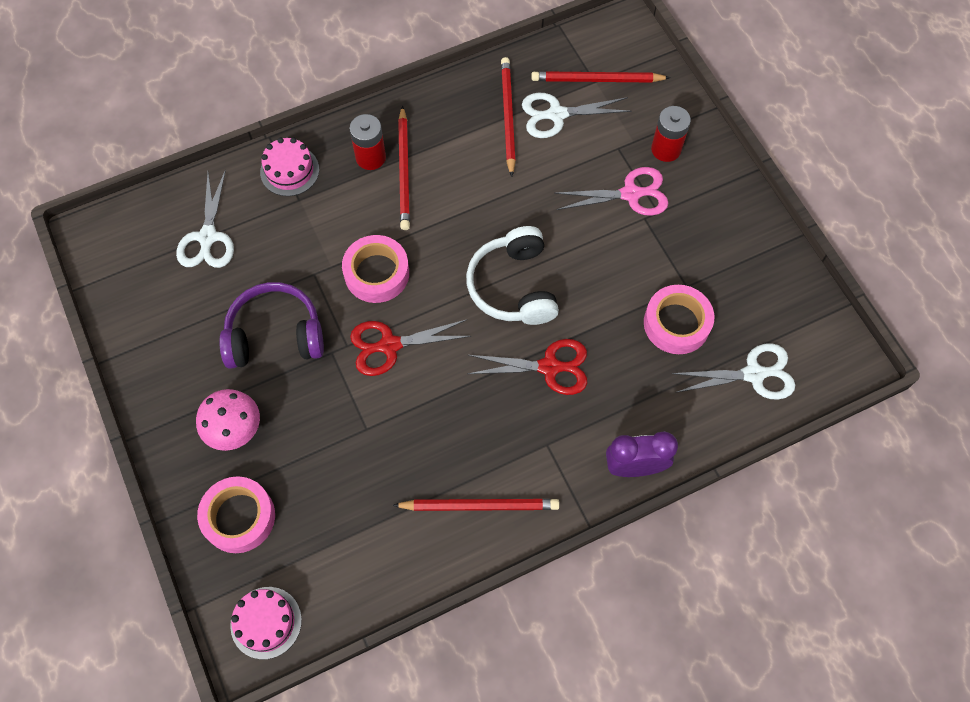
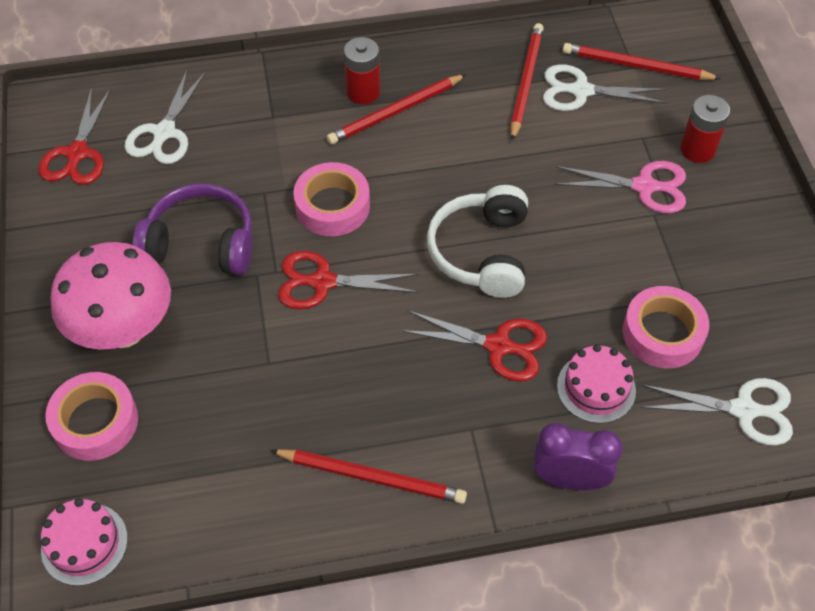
camera: 15 degrees right, 10 degrees down
(137, 276) = (77, 154): none -> red scissors
(235, 430) = (124, 330): pink mushroom -> pink mushroom, size x1.59
(289, 171) = (272, 87): pink cake -> pink cake (596, 388)
(404, 171) = (395, 112): red pencil -> red pencil turned 45 degrees clockwise

